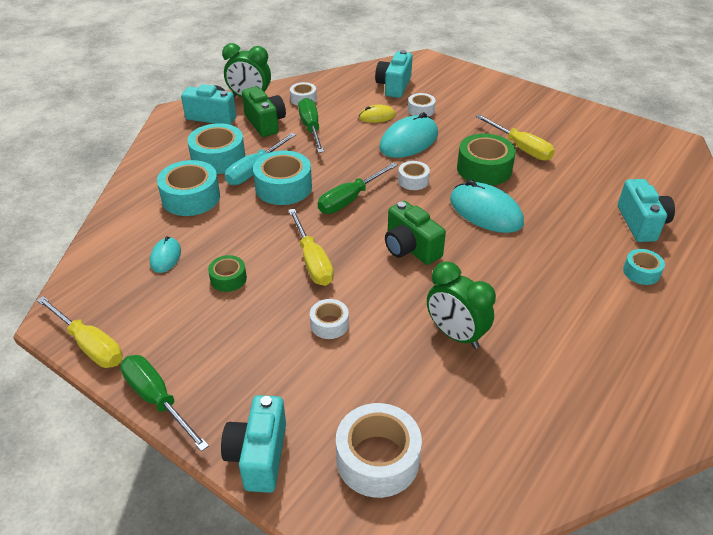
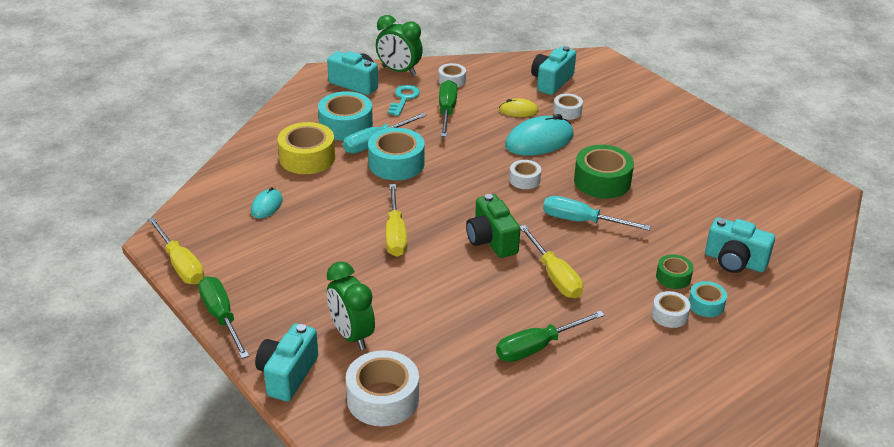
camera: 15 degrees right, 5 degrees down
(191, 197) = (307, 158): turquoise tape -> yellow tape
(228, 279) = (314, 235): green tape -> green tape (673, 277)
(265, 123) = (404, 99): green camera -> turquoise key
(329, 324) = (387, 289): white tape -> white tape (669, 315)
(350, 199) = (454, 186): green screwdriver -> green screwdriver (538, 347)
(455, 335) = (496, 321): green clock -> green clock (351, 335)
(485, 211) = (582, 221): turquoise mouse -> turquoise screwdriver
(521, 148) = (652, 167): yellow screwdriver -> yellow screwdriver (554, 276)
(641, 223) = (734, 261): turquoise camera -> turquoise camera turned 105 degrees clockwise

